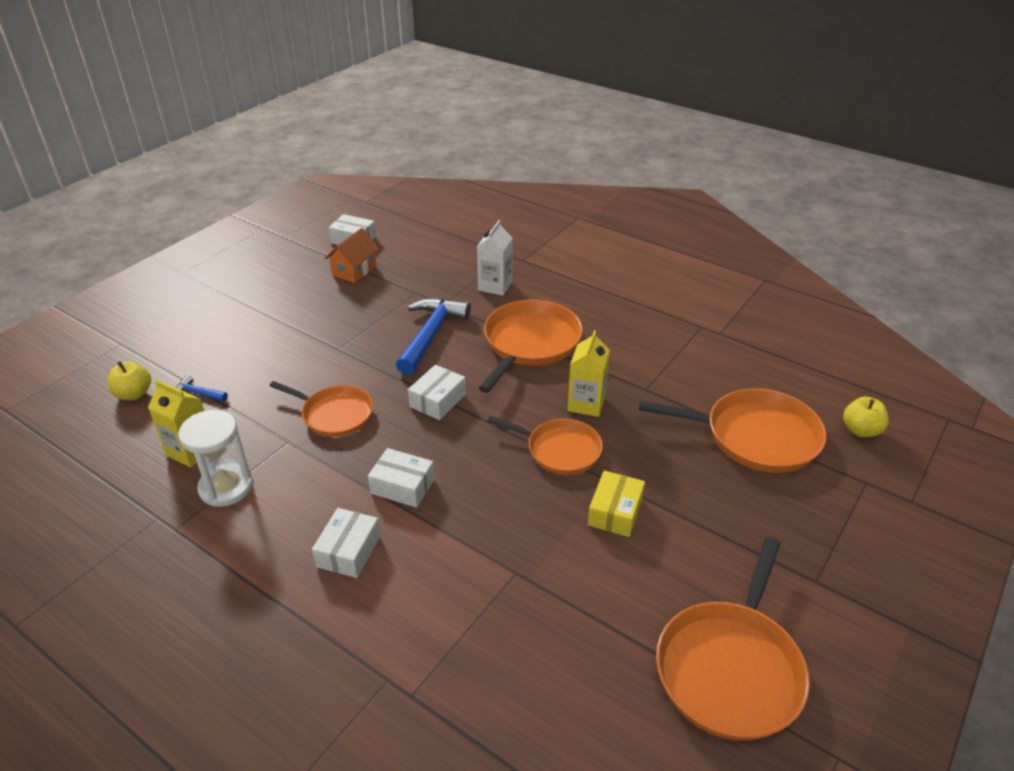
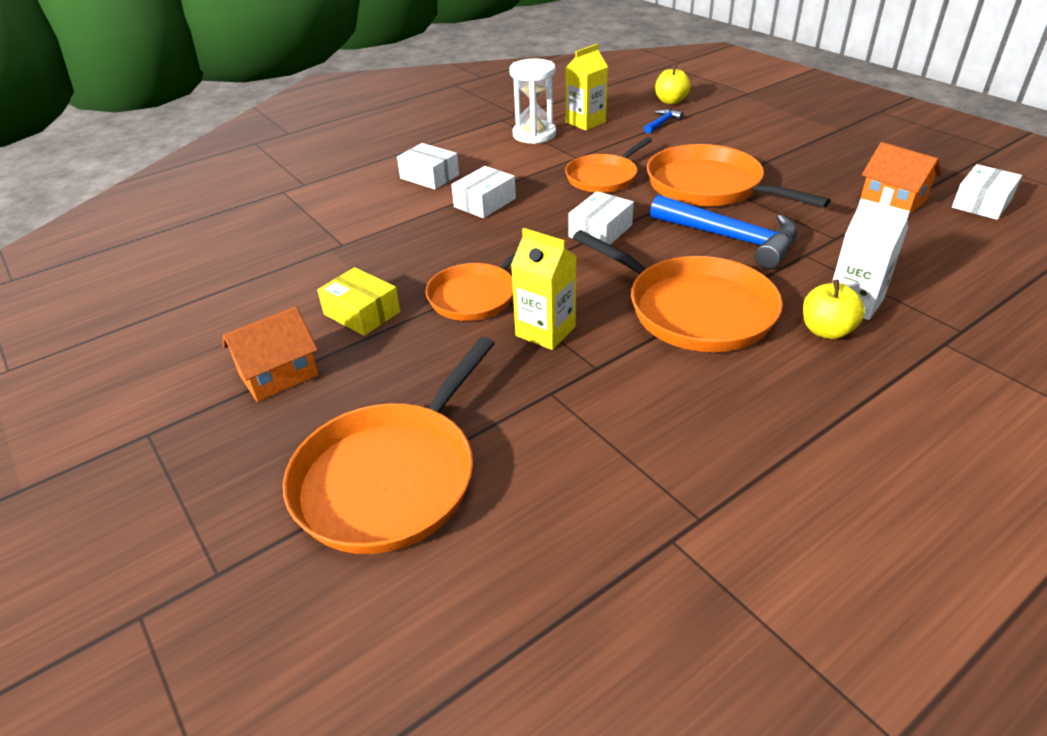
camera: 110 degrees right, 0 degrees up
(438, 400) = (600, 231): white box -> white box turned 75 degrees clockwise
(712, 532) = (279, 375): none -> orange house
(730, 668) = (139, 335): orange pan -> orange pan (709, 186)
(861, 430) = (313, 637): yellow apple -> yellow apple (826, 331)

